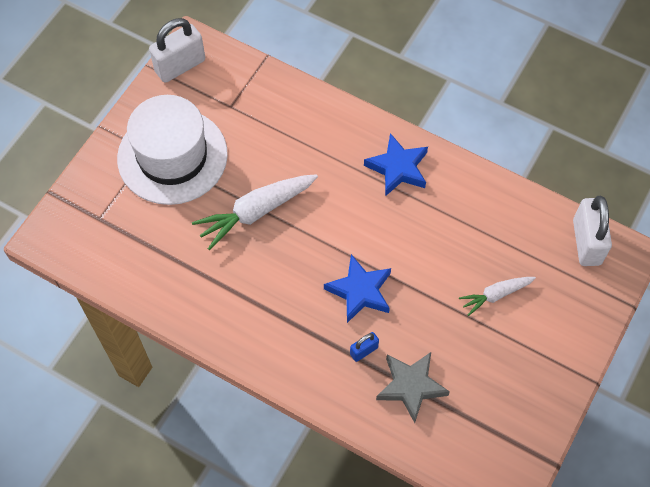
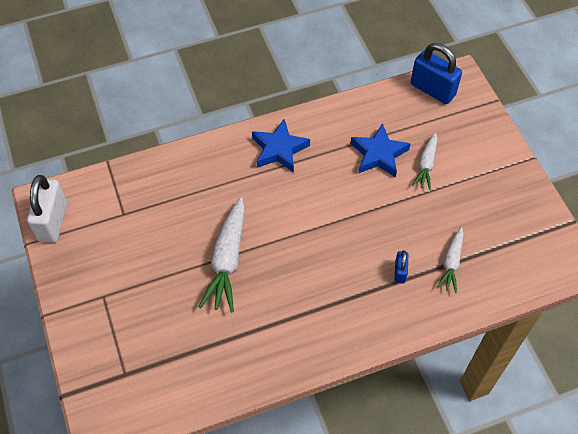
camera: 50 degrees left, 5 degrees down
(172, 156) = (124, 282): white hat -> none
(360, 291) = (352, 241): blue star -> blue star (378, 154)
(411, 386) = (451, 263): grey star -> white carrot
(586, 242) = (432, 90): white padlock -> blue padlock

